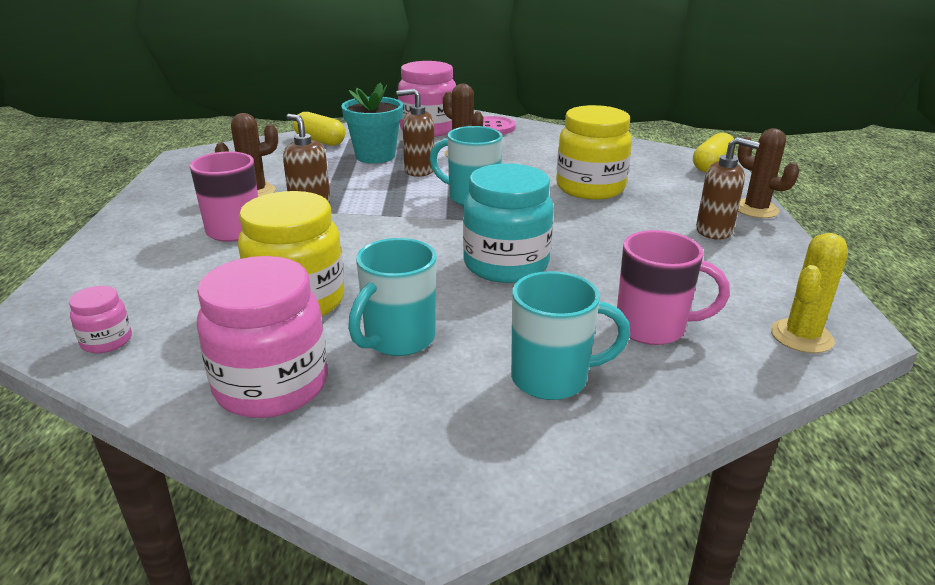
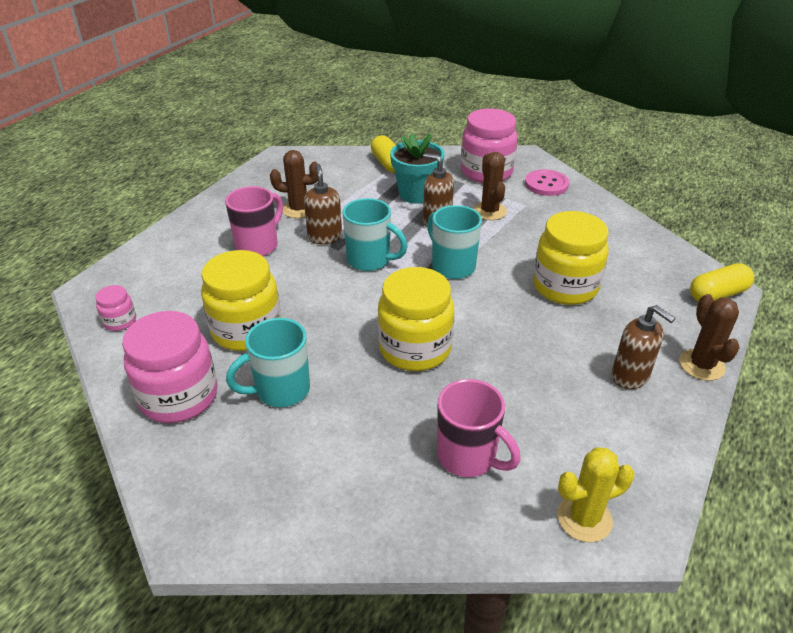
camera: 30 degrees right, 10 degrees up
(506, 265) = (415, 349): turquoise jar -> yellow jar
(552, 379) = (351, 469): turquoise mug -> turquoise mug (370, 260)

